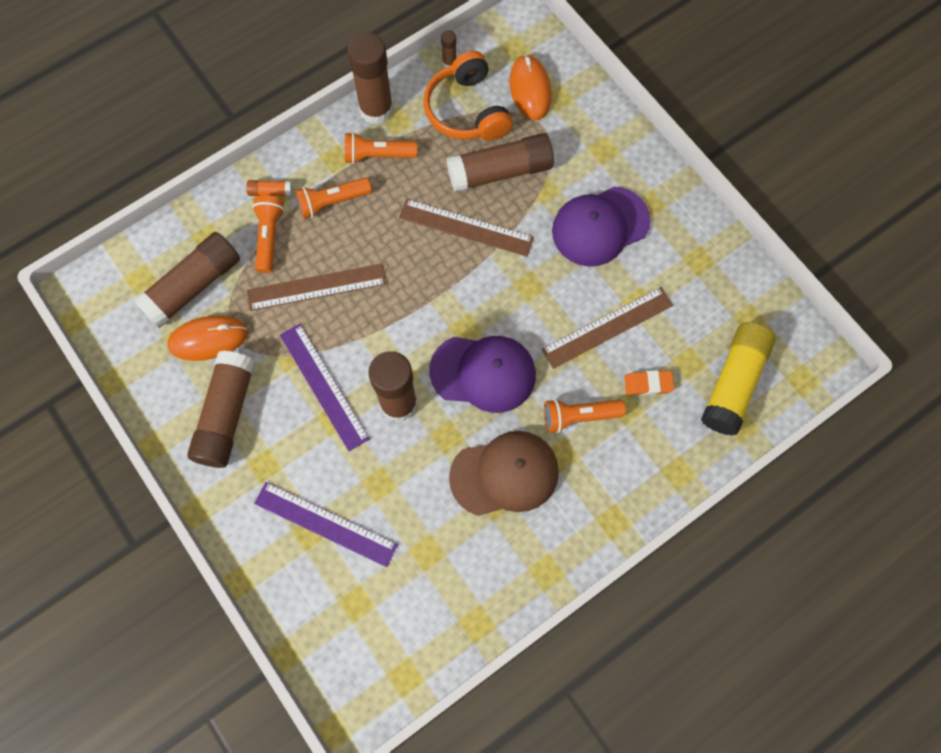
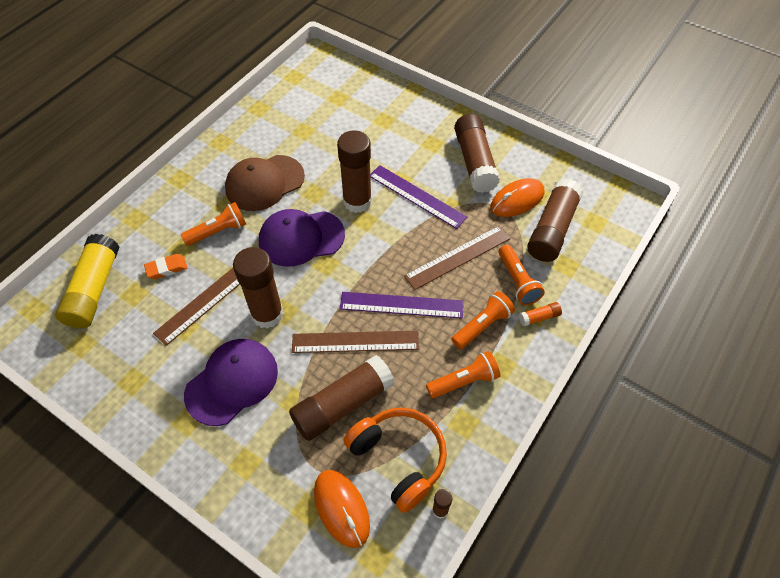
camera: 160 degrees right, 15 degrees down
(325, 524) = (376, 126): purple ruler -> purple ruler (401, 305)
(376, 109) = (489, 427): brown glue stick -> brown glue stick (267, 314)

